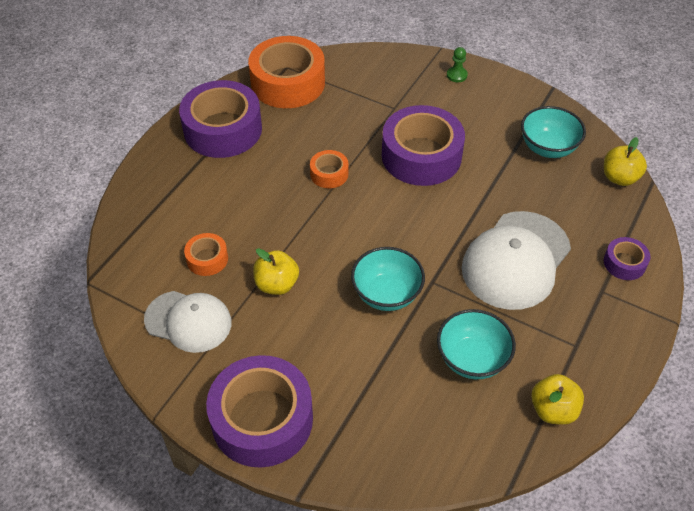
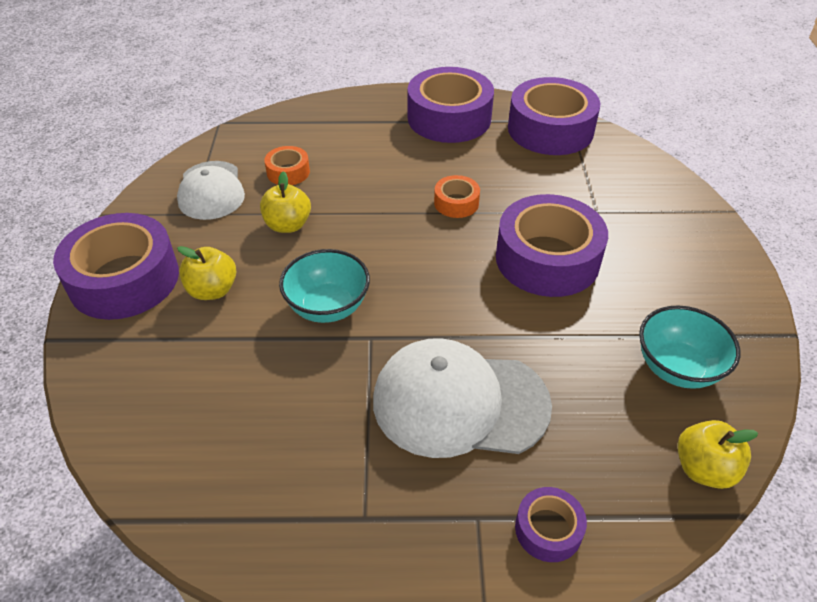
camera: 60 degrees right, 5 degrees down
(288, 83) = (550, 129): orange tape -> purple tape
(456, 75) = (705, 239): green pawn -> none
(472, 359) = (281, 414): turquoise bowl -> none
(553, 410) = (247, 527): yellow apple -> yellow apple (212, 290)

